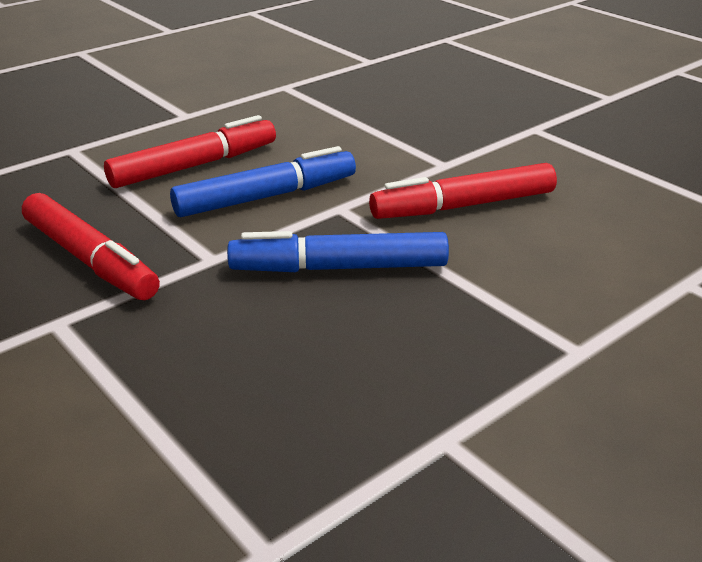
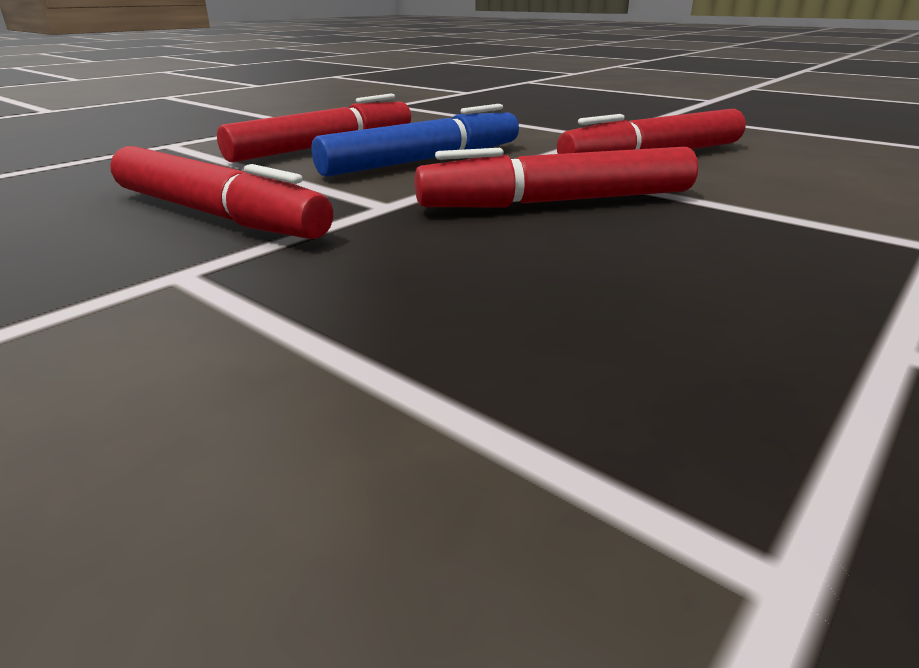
camera: 10 degrees left, 5 degrees down
(339, 268) = (558, 202): blue marker -> red marker

